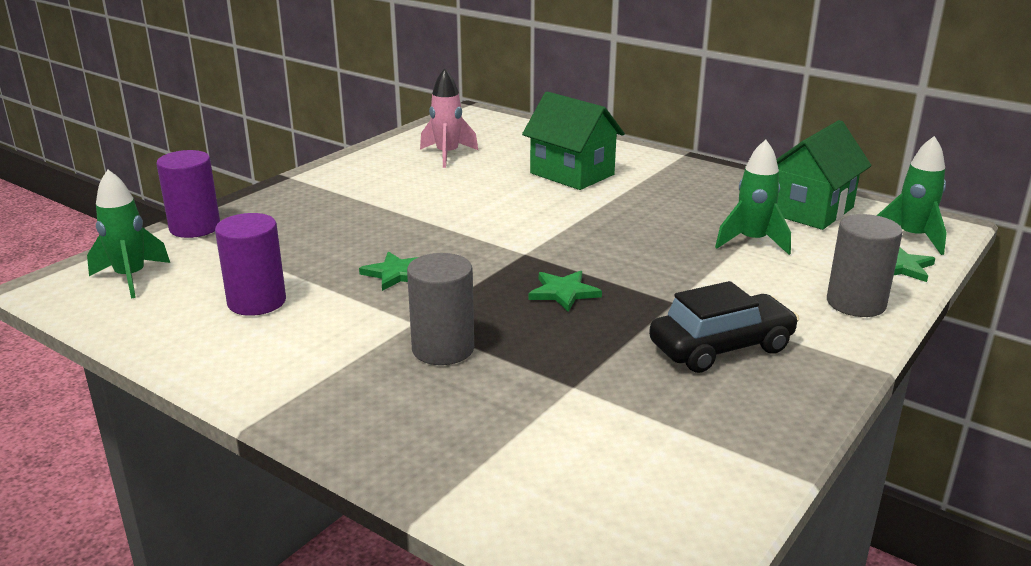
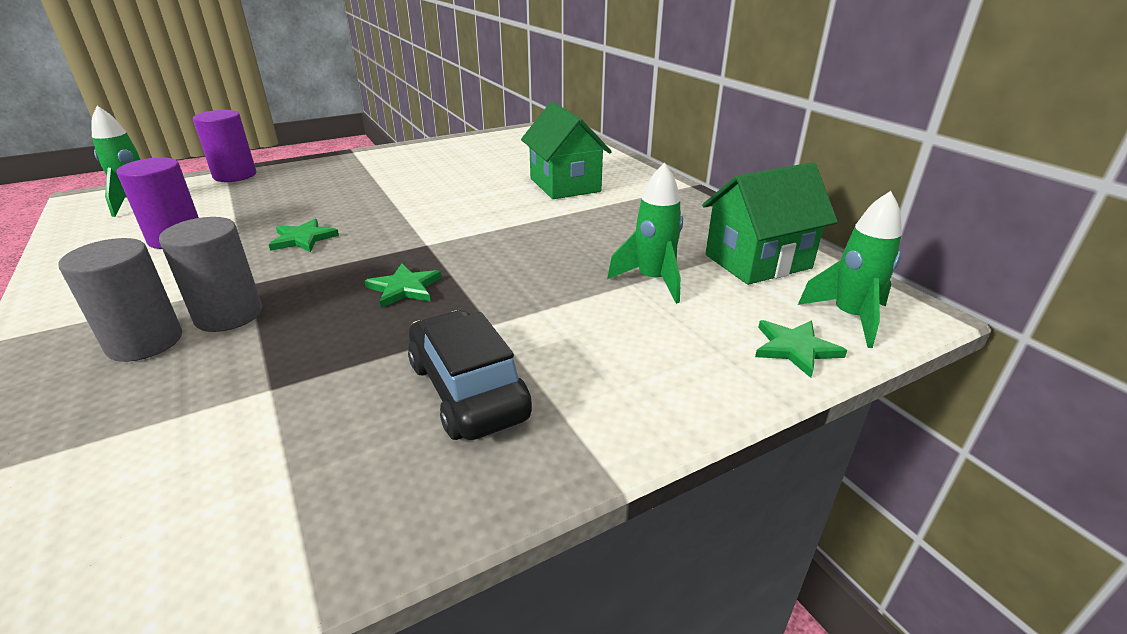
camera: 25 degrees right, 5 degrees up
(447, 155) = (486, 154): pink rocket -> none
(721, 347) = (467, 390): black car -> black car turned 120 degrees counterclockwise
(856, 303) = (687, 381): grey cylinder -> grey cylinder (145, 342)

